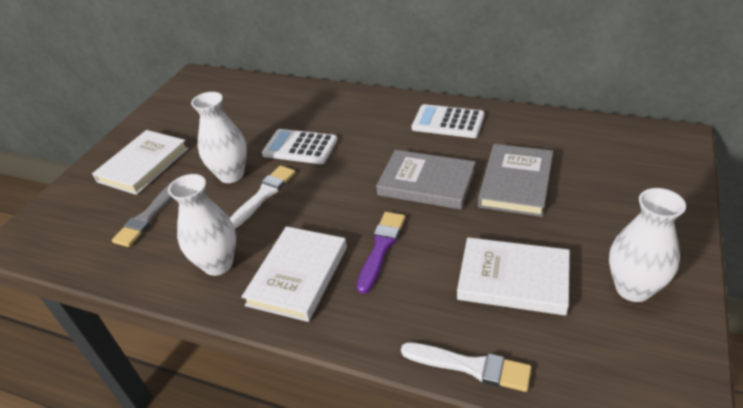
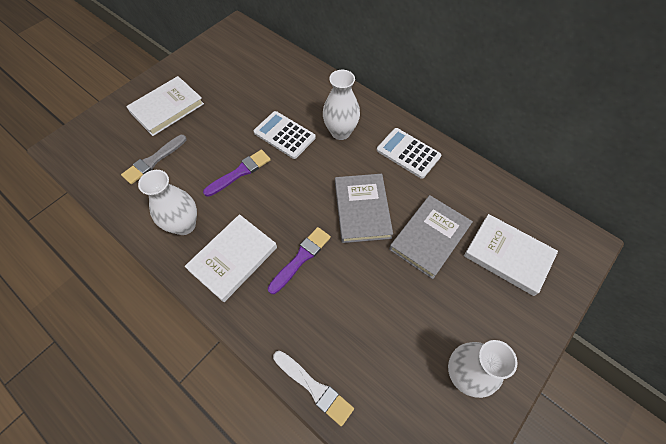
camera: 15 degrees right, 20 degrees up
(231, 175) = (224, 143): white vase -> white vase (340, 132)
(264, 195) = (240, 172): white brush -> purple brush
(426, 183) = (362, 209): grey book -> grey book turned 45 degrees clockwise
(513, 279) = (381, 327): white book -> white book (508, 255)

